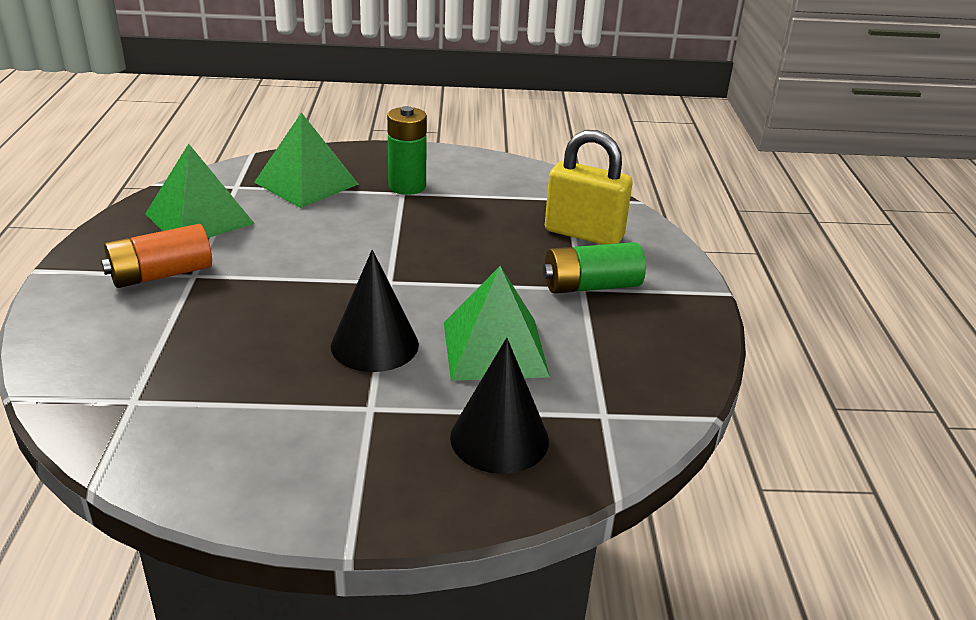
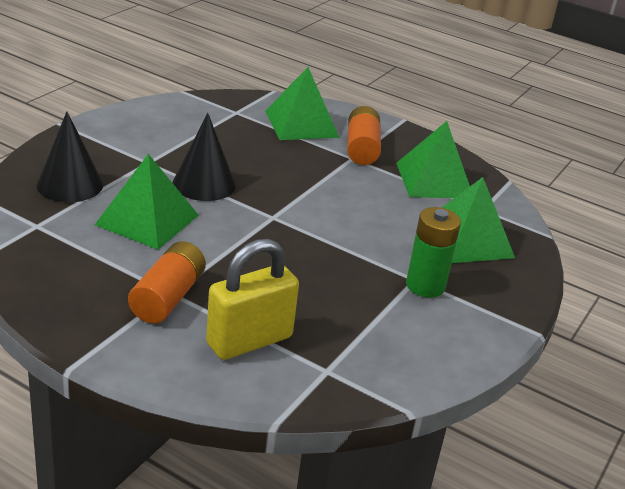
camera: 120 degrees right, 0 degrees up
(126, 334) = (301, 124): none -> green pyramid
(591, 286) = (168, 297): green battery -> orange battery

